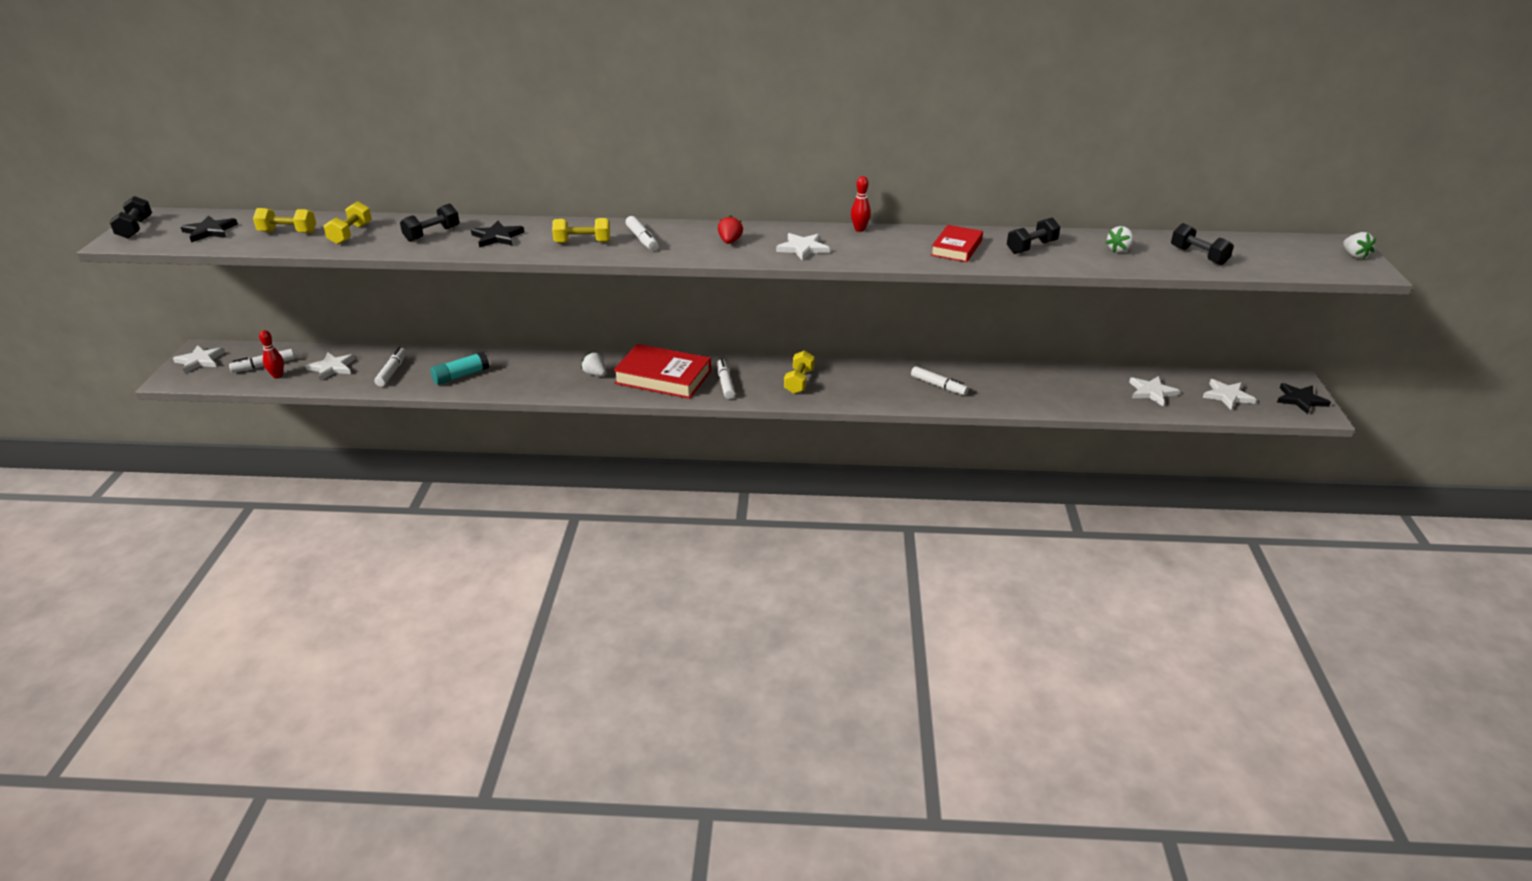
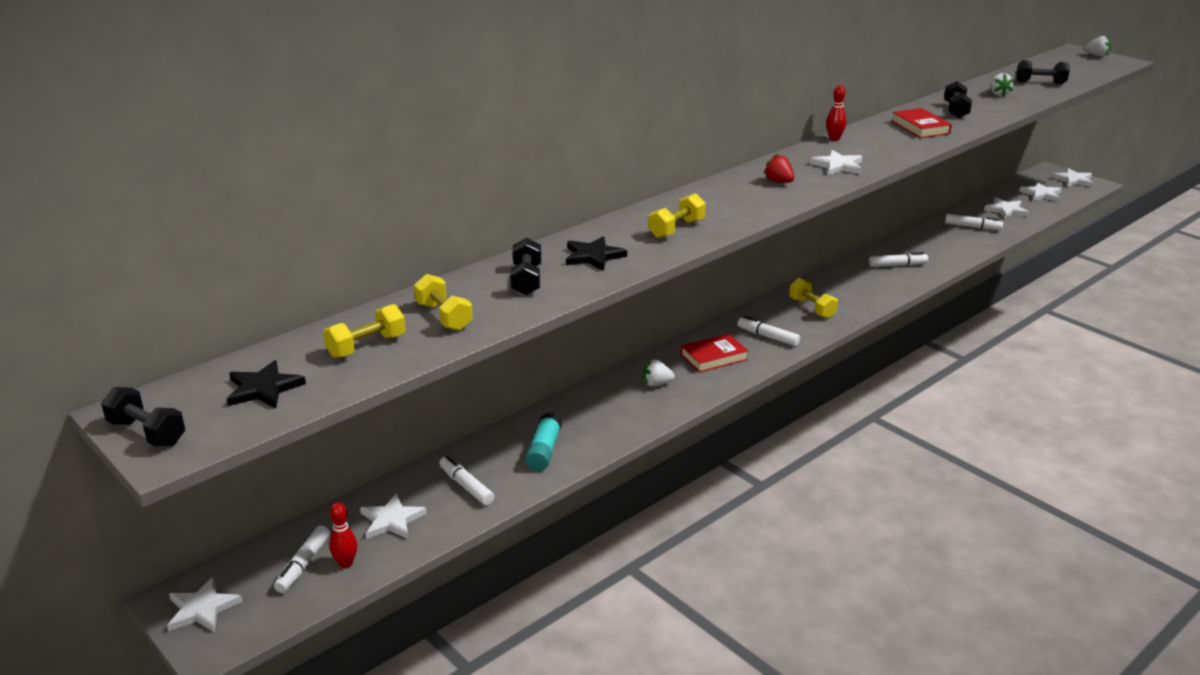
camera: 45 degrees left, 5 degrees down
(642, 239) = (713, 207): white marker -> white marker (972, 227)
(663, 377) = (714, 357): red book -> red book, size x0.61
(1300, 400) = (1073, 180): black star -> white star

